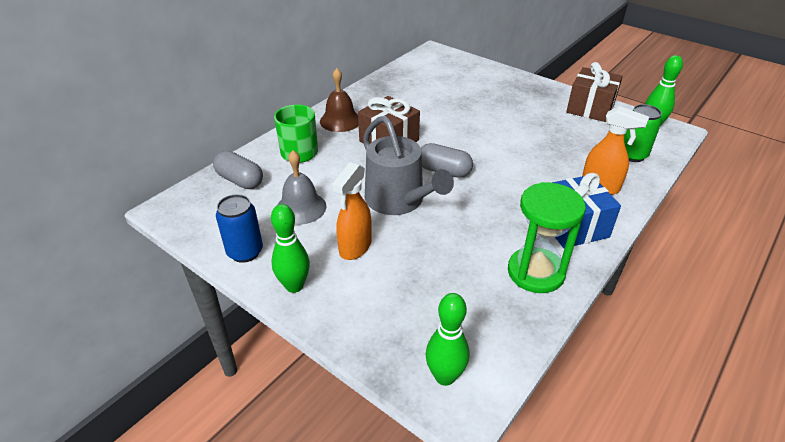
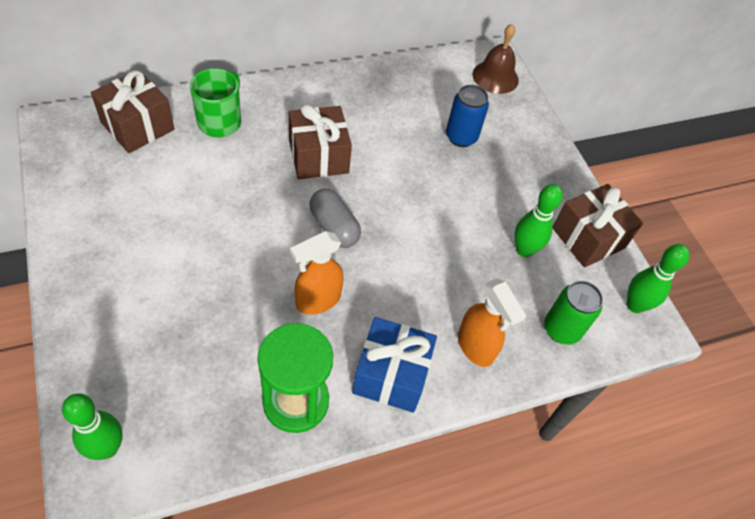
camera: 25 degrees right, 15 degrees up
(240, 180) = (138, 126): grey capsule -> brown gift
(245, 252) = (71, 211): blue can -> blue can (461, 137)
(294, 286) = (77, 274): green bowling pin -> green bowling pin (524, 250)
(301, 207) = (160, 190): grey bell -> none
(340, 120) = (296, 102): brown bell -> brown bell (495, 77)
(355, 247) = (163, 266): orange spray bottle -> orange spray bottle (317, 300)
(398, 200) = (254, 237): grey watering can -> none

